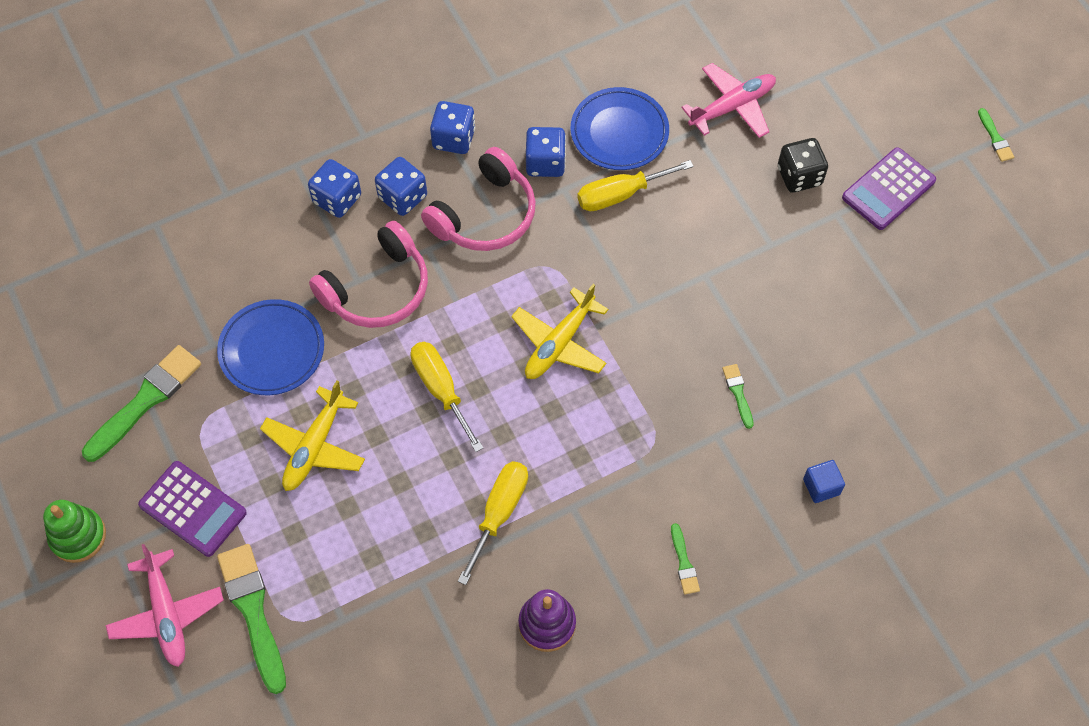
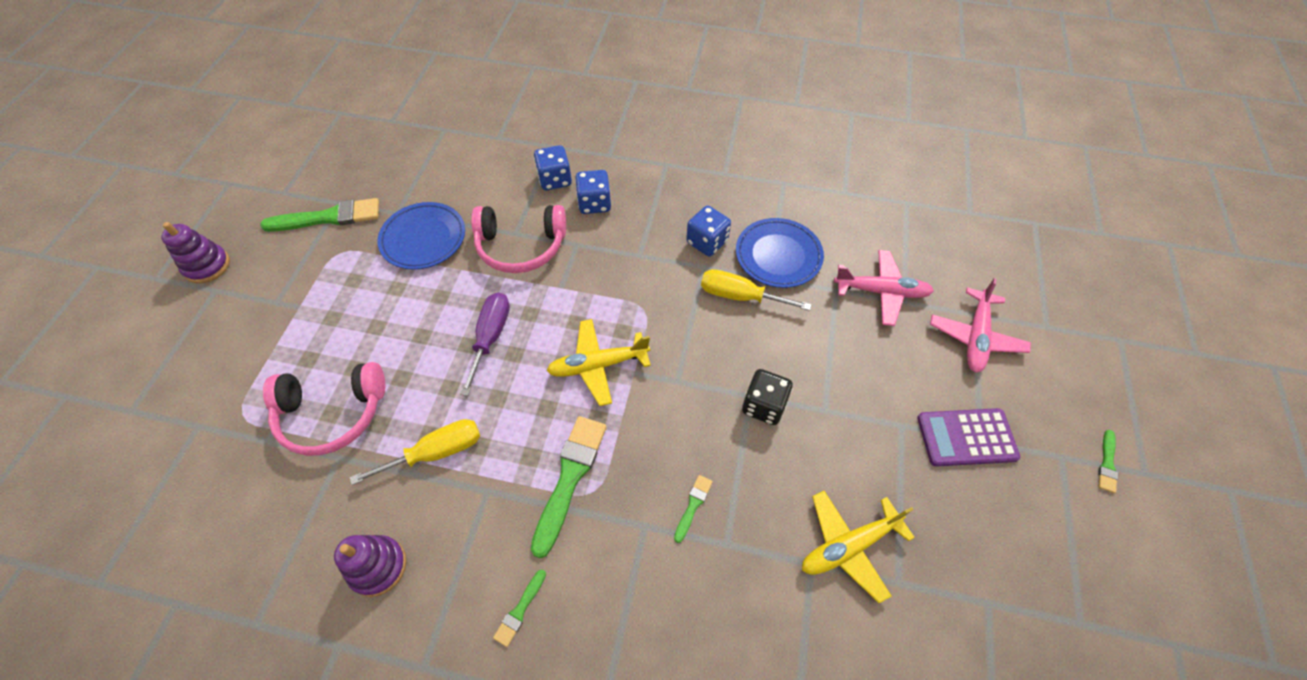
camera: 40 degrees right, 5 degrees down
(78, 536) = (207, 266): green stacking toy -> purple stacking toy
(167, 614) = (189, 350): pink plane -> pink plane (975, 337)
(193, 509) = (277, 298): purple calculator -> none
(253, 611) = (230, 389): green brush -> green brush (570, 478)
(314, 447) = (380, 314): yellow plane -> yellow plane (848, 546)
(441, 389) = (491, 337): yellow screwdriver -> purple screwdriver
(454, 139) = (661, 190): blue dice -> none
(485, 215) = (634, 248): pink headphones -> pink headphones (332, 414)
(799, 176) = (894, 375): black dice -> black dice (764, 405)
(821, 487) = (690, 645): blue cube -> none

